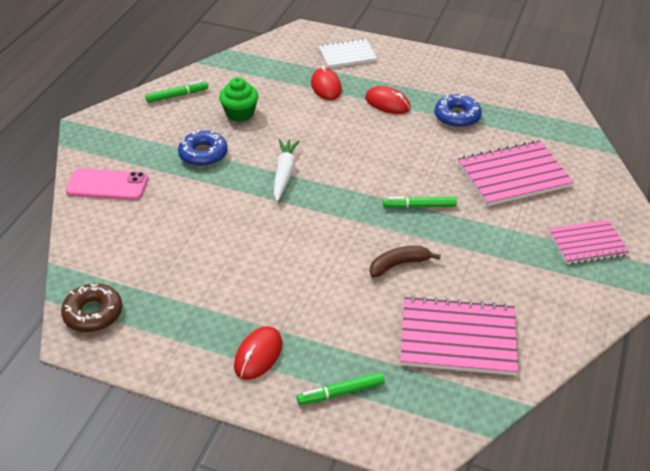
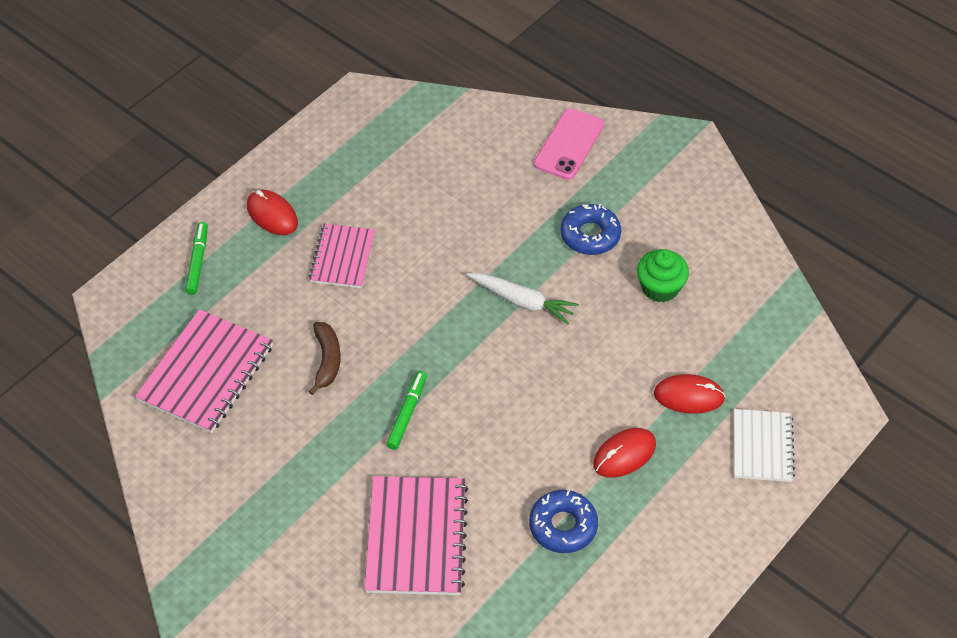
camera: 110 degrees right, 10 degrees up
(93, 313) = (384, 110): brown donut -> none
(177, 95) = (722, 233): green marker -> none
(587, 244) = (266, 558): pink notebook -> pink notebook (342, 257)

